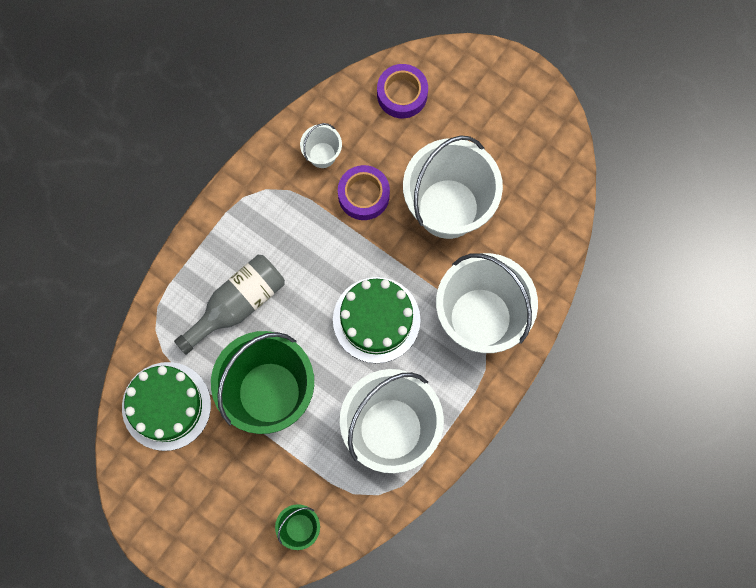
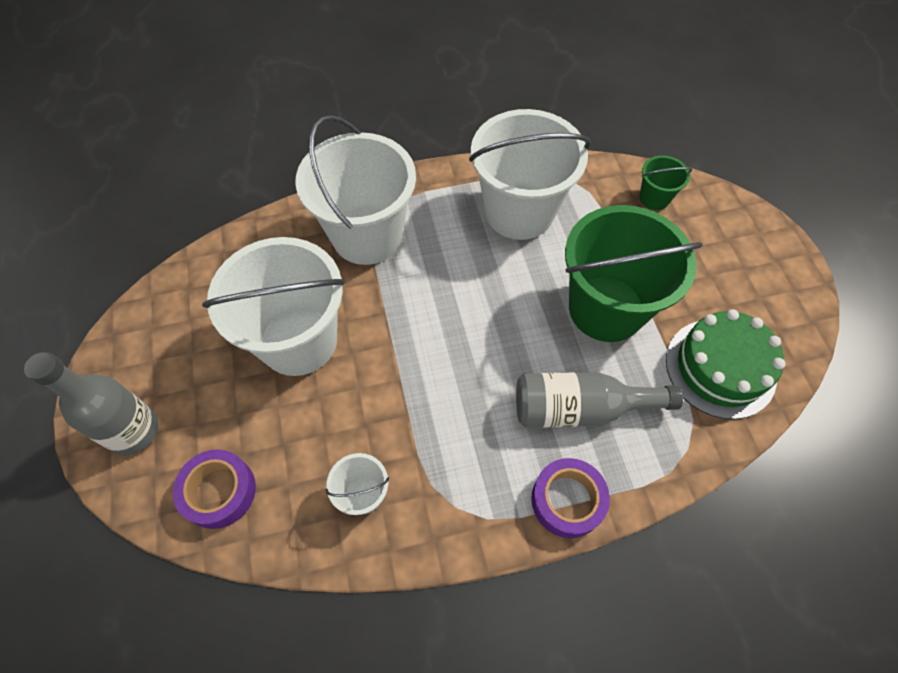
camera: 140 degrees left, 15 degrees down
(363, 195) = (362, 416): purple tape -> purple tape (567, 500)
(376, 320) = (455, 297): green cake -> none
(485, 83) = (133, 431): none -> grey bottle

